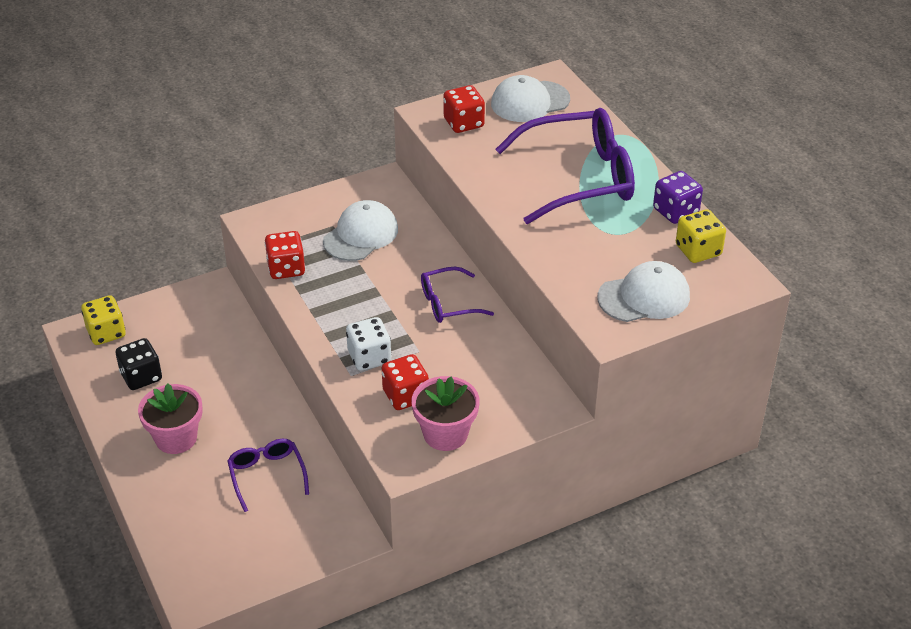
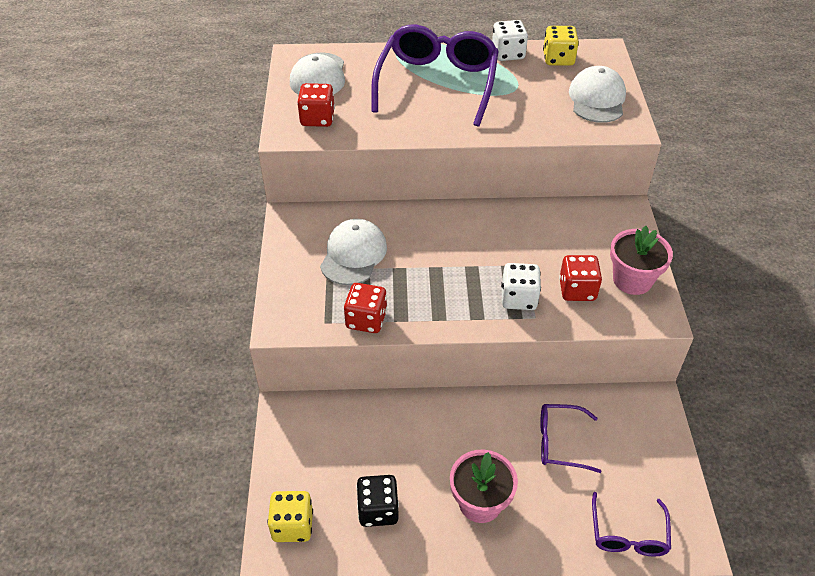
camera: 65 degrees left, 5 degrees up
(361, 235) = (353, 255): white cap -> white cap turned 45 degrees clockwise
(448, 303) = (477, 229): purple glasses -> purple glasses (628, 534)
(675, 211) = (508, 54): purple dice -> white dice

